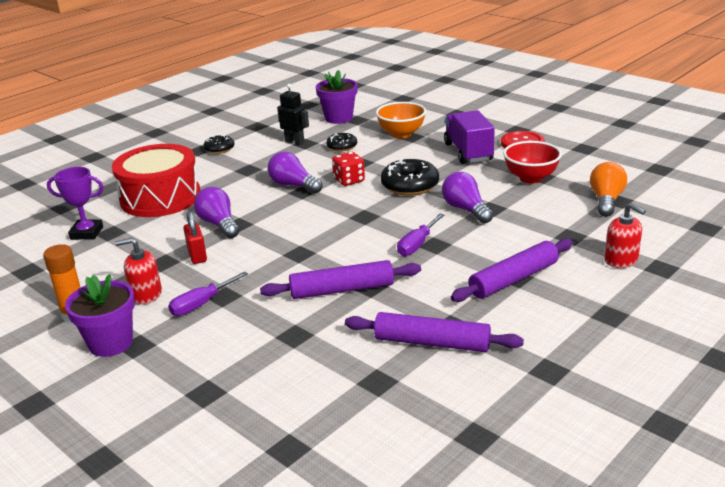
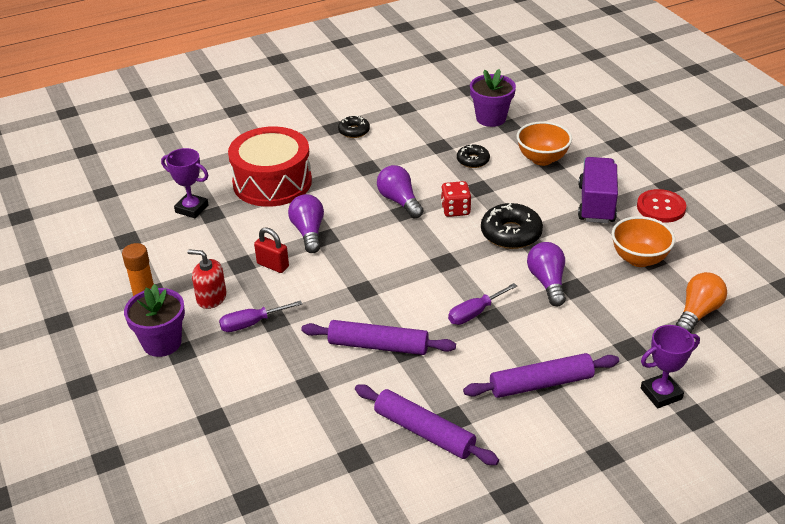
camera: 20 degrees right, 10 degrees up
(197, 256) = (273, 265): red padlock -> red padlock turned 60 degrees counterclockwise
(294, 141) = (430, 141): black robot -> none
(530, 178) = (639, 259): red bowl -> orange bowl
(621, 260) = (661, 394): red soap dispenser -> purple trophy

